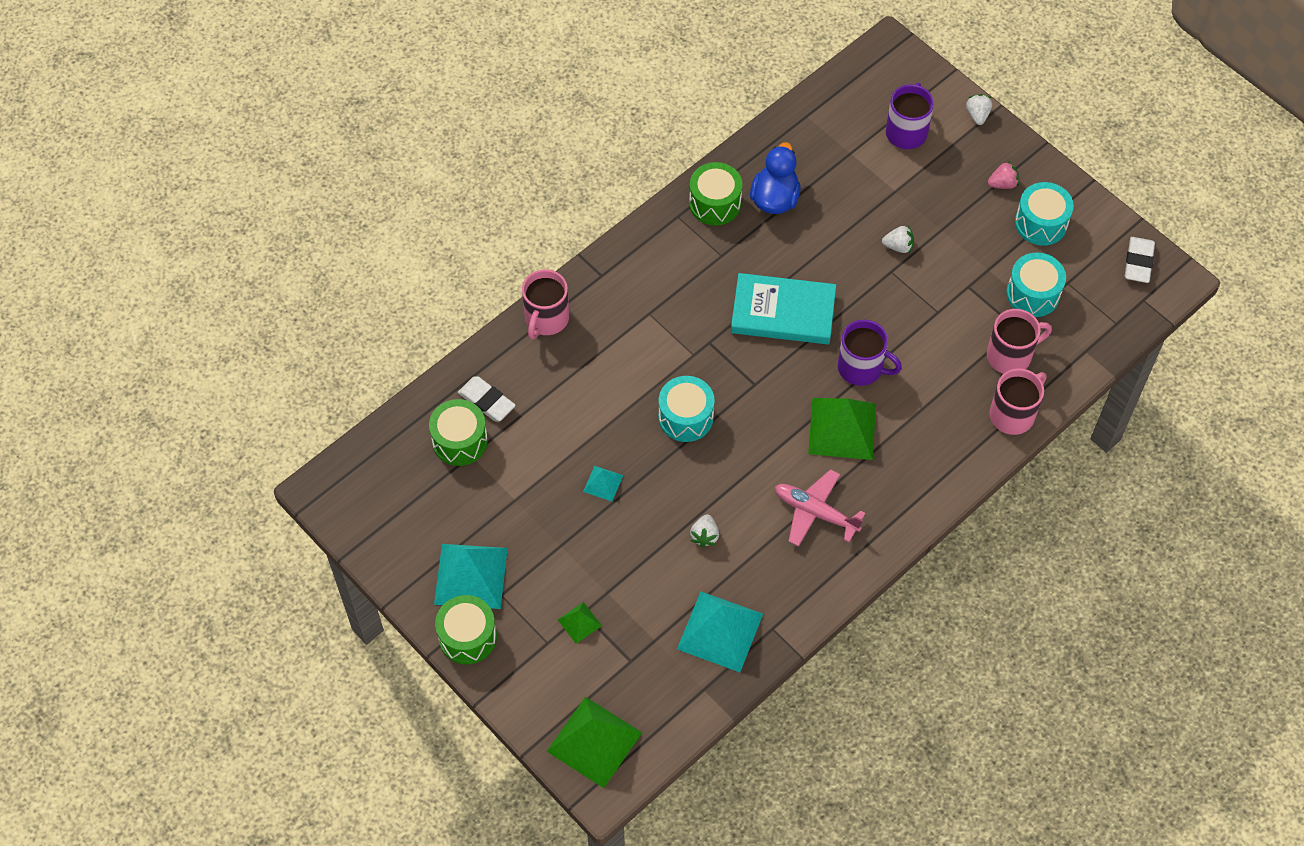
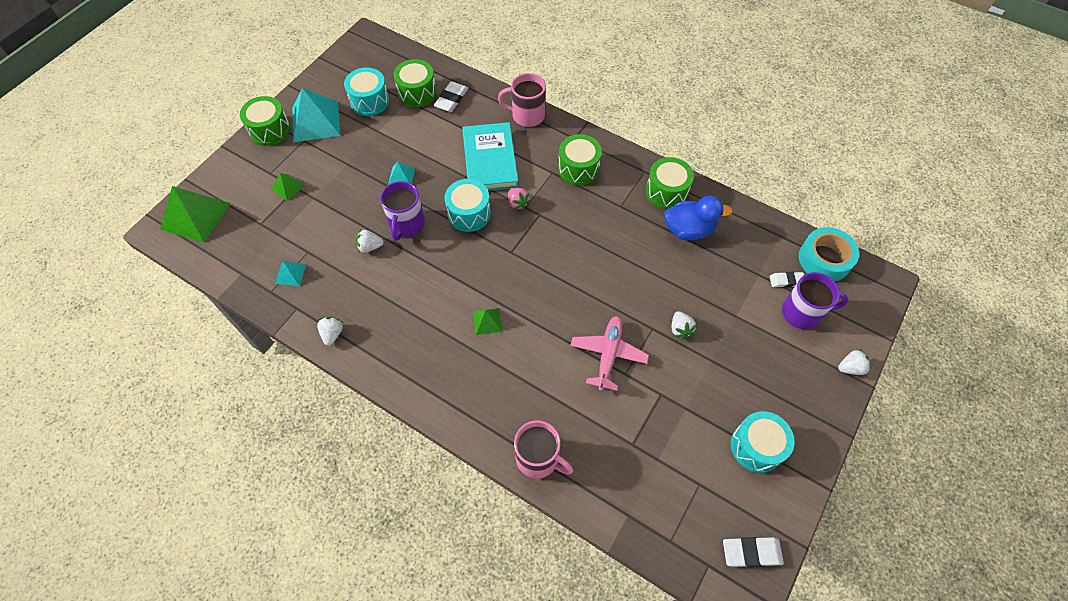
camera: 75 degrees right, 0 degrees up
(652, 284) = (578, 168): none -> green drum
(720, 631) = (290, 274): turquoise pyramid -> turquoise pyramid, size x0.48
(783, 312) = (583, 257): turquoise book -> turquoise book (490, 160)
(815, 512) = (405, 317): pink plane -> pink plane (608, 354)
(818, 592) = (332, 334): none -> white strawberry
(842, 428) = (487, 321): green pyramid -> green pyramid, size x0.48
(848, 87) = (824, 259): none -> turquoise tape
(861, 368) = (549, 324): purple mug -> purple mug (406, 224)
(865, 131) = (786, 281): none -> white eraser
(1002, 184) = (785, 404): pink strawberry -> pink strawberry (517, 203)
(1010, 355) = (600, 445): pink mug -> none
(1033, 294) = (674, 453): turquoise drum -> turquoise drum (370, 101)

